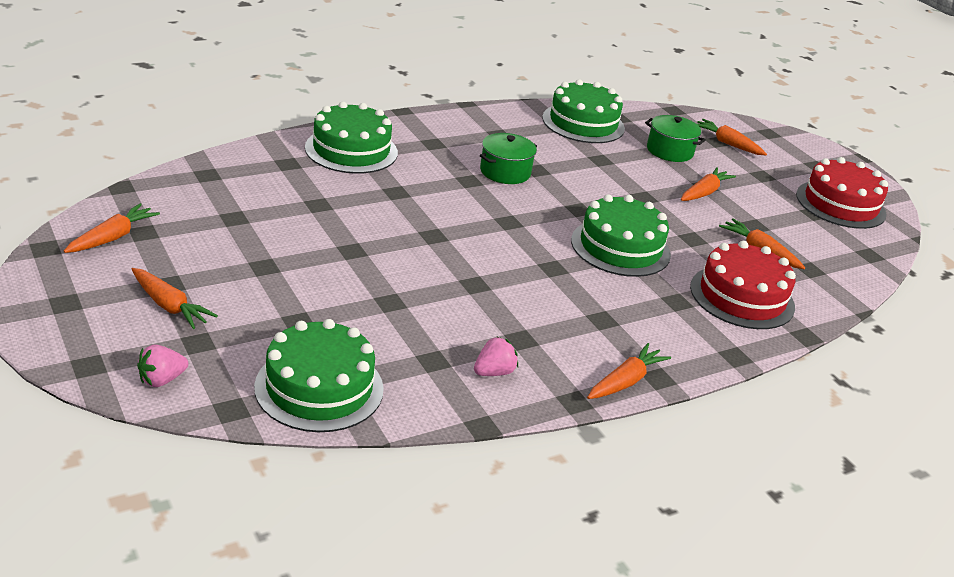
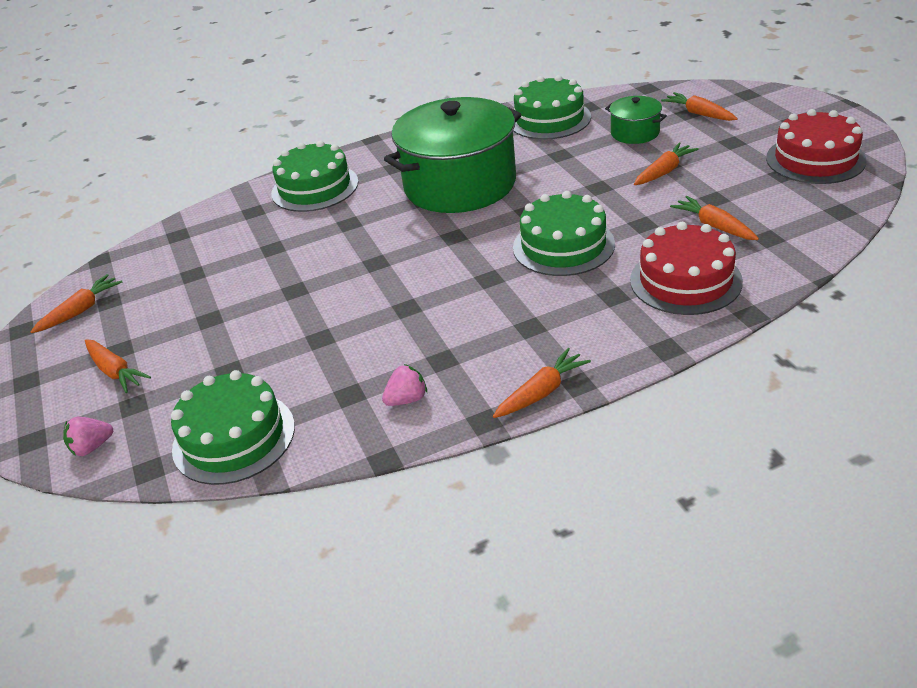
camera: 15 degrees right, 5 degrees up
(505, 172) = (460, 184): green pot -> green pot, size x2.24

